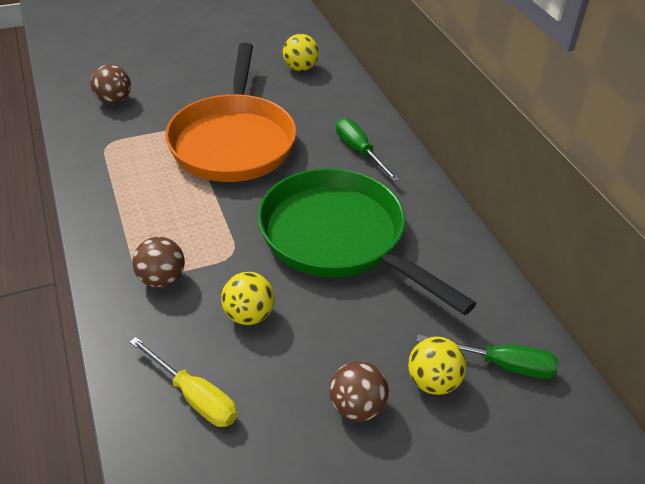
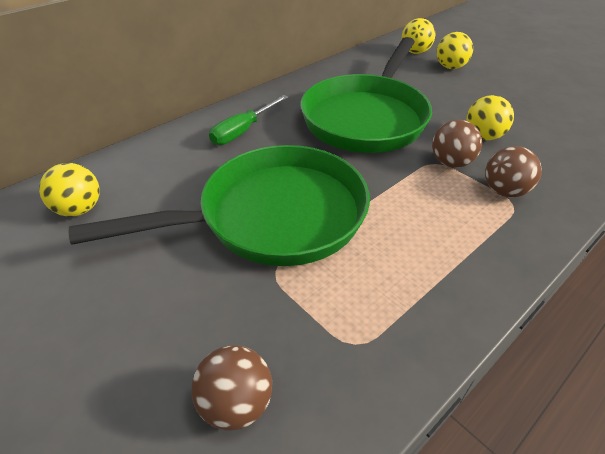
camera: 110 degrees left, 0 degrees up
(194, 396) = (570, 138): yellow screwdriver -> none
(233, 141) = (273, 216): orange pan -> green pan
(357, 407) = (496, 84): brown ball -> brown ball (451, 163)
(501, 365) = (415, 52): green screwdriver -> yellow ball

